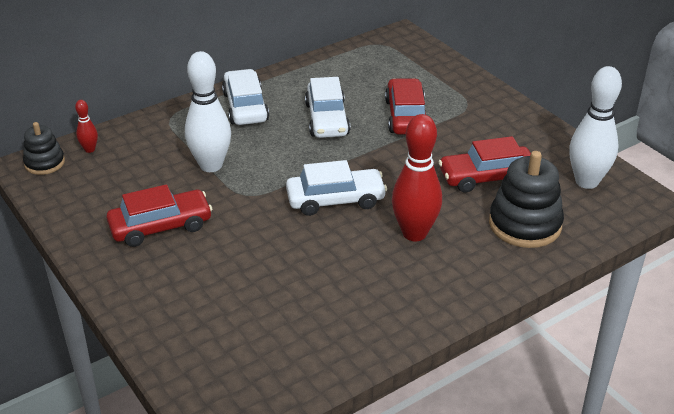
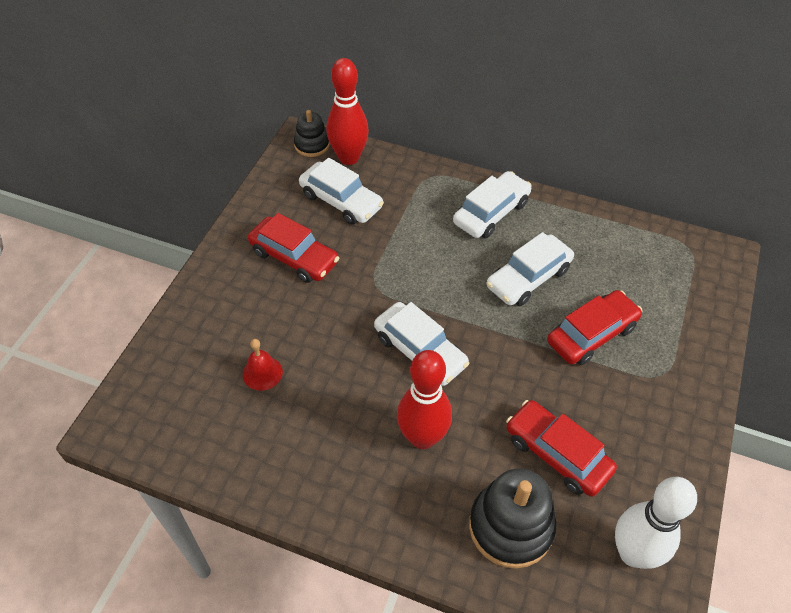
camera: 55 degrees right, 15 degrees up
(90, 149) = (349, 158): red bowling pin -> red bowling pin, size x2.16
(133, 174) = (341, 201): none -> white car
(211, 165) = (393, 240): white bowling pin -> none
(264, 296) = (262, 373): none -> red bell

